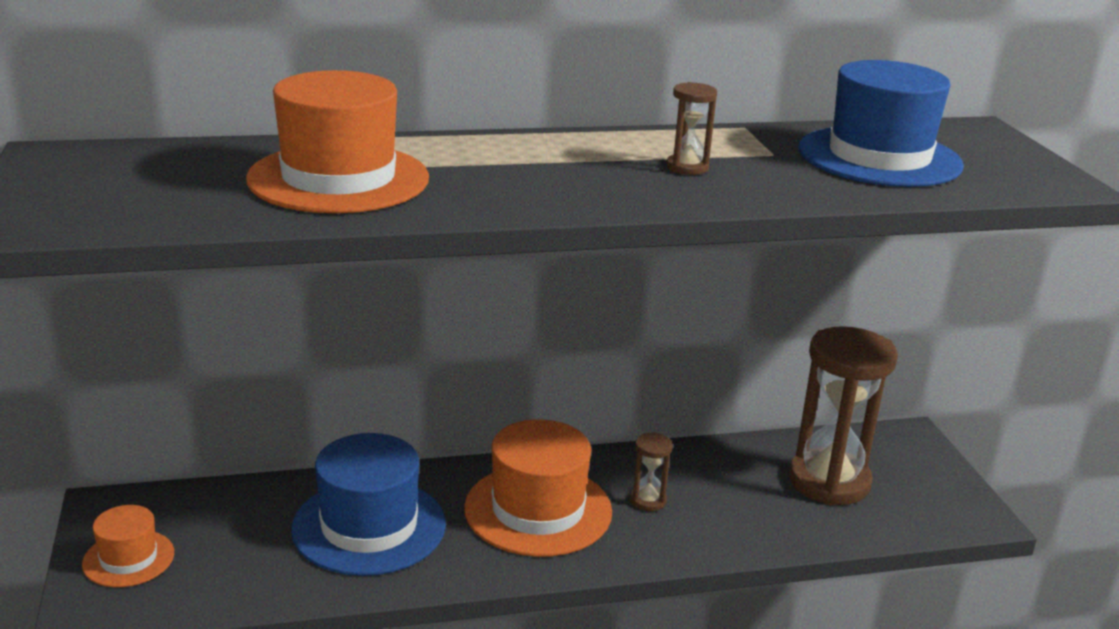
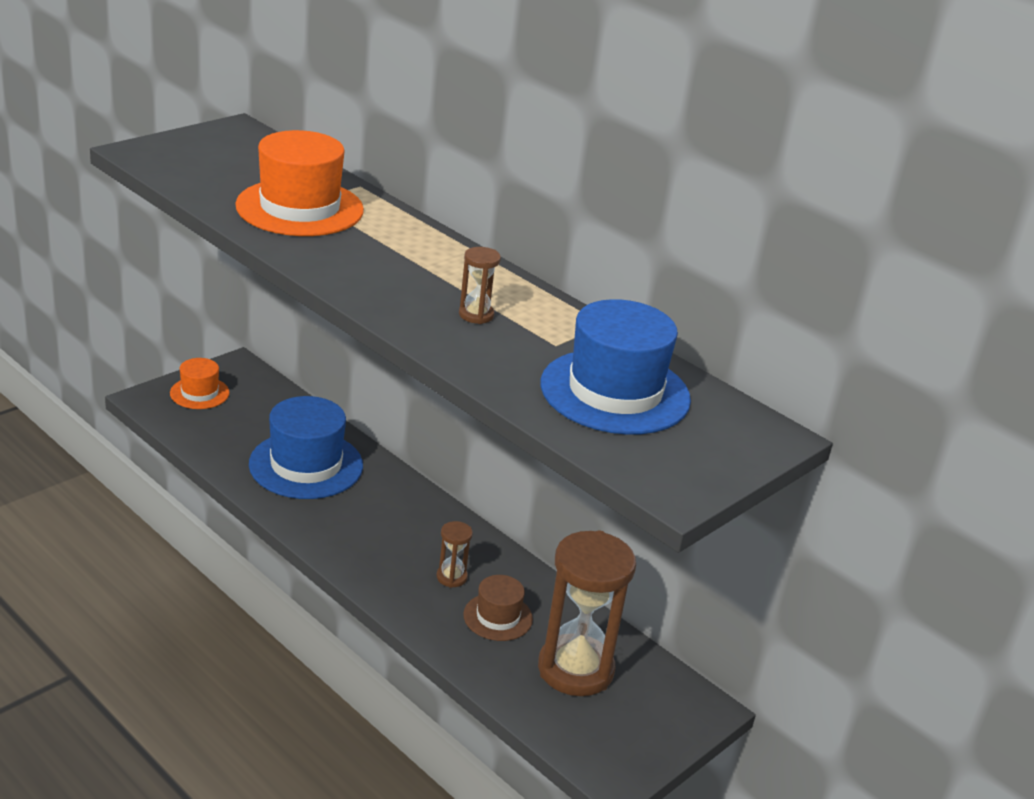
camera: 55 degrees right, 5 degrees up
(538, 510) = (390, 529): orange hat -> none
(728, 496) = (498, 617): none -> brown hat

